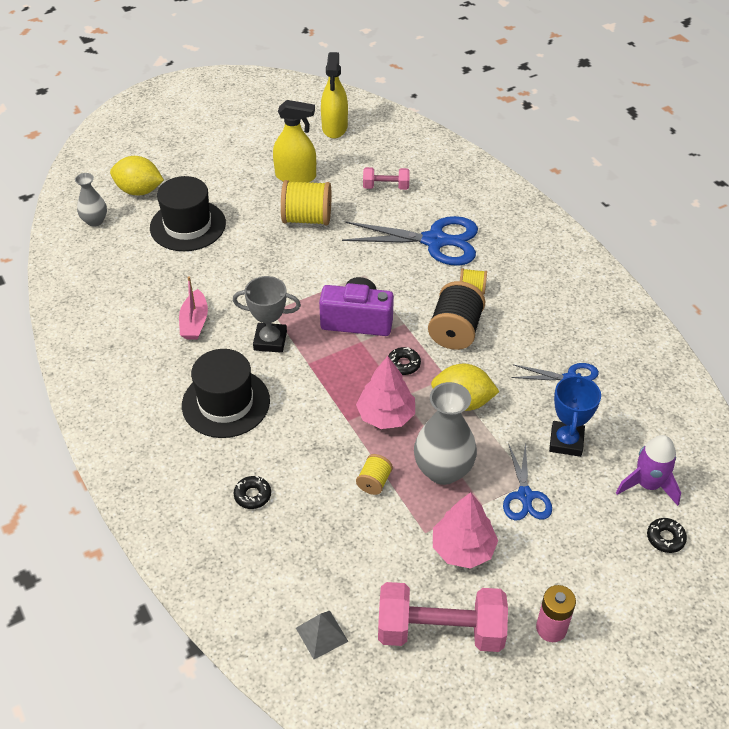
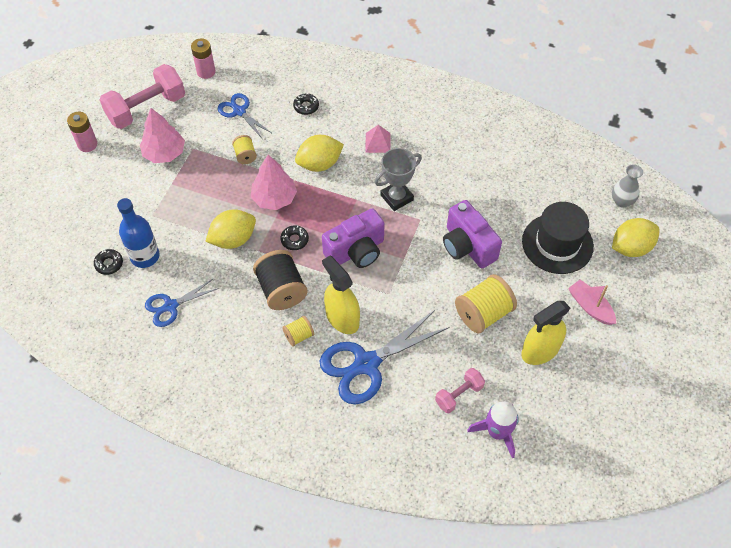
camera: 140 degrees right, 10 degrees up
(194, 322) = (458, 177): pink boat -> pink boat (590, 307)
(226, 403) = (377, 142): black hat -> pink pyramid
(259, 267) = (467, 246): none -> purple camera
(306, 420) = (319, 164): none -> yellow lemon
(321, 634) = (206, 72): grey pyramid -> pink battery
(334, 127) = (574, 436): yellow spray bottle -> yellow spray bottle (342, 318)
(443, 470) = (210, 188): grey vase -> none
(525, 496) = (148, 204): blue scissors -> blue scissors (239, 111)
(566, 442) = (145, 256): blue trophy -> blue bottle
(648, 485) = (74, 261): purple rocket -> purple rocket (497, 432)
(665, 538) = (46, 233): black donut -> black donut (109, 264)

